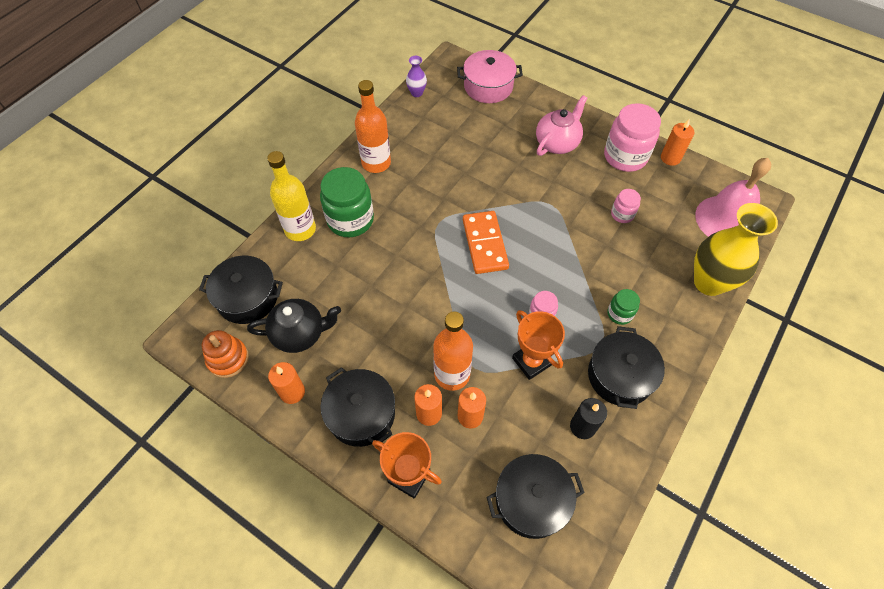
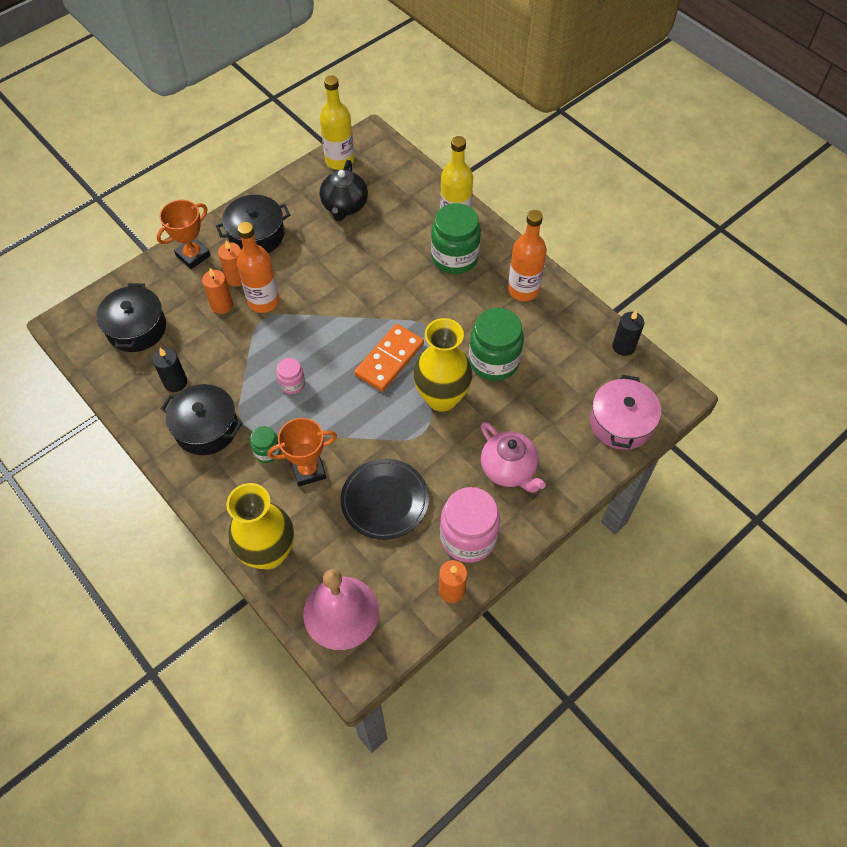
camera: 105 degrees right, 0 degrees up
(228, 359) = (339, 160): orange stacking toy -> yellow bottle
(247, 298) = (393, 177): black pot -> none
(292, 392) = (294, 196): orange candle -> none
(417, 93) = (623, 346): purple vase -> black candle
(459, 170) = (494, 361): none -> green jar
(485, 244) = (389, 359): orange domino -> orange domino turned 60 degrees counterclockwise
(510, 197) = (442, 398): none -> yellow vase
(531, 362) = (250, 362): orange trophy -> orange trophy (308, 470)
(622, 214) = (385, 501): pink jar -> black plate

